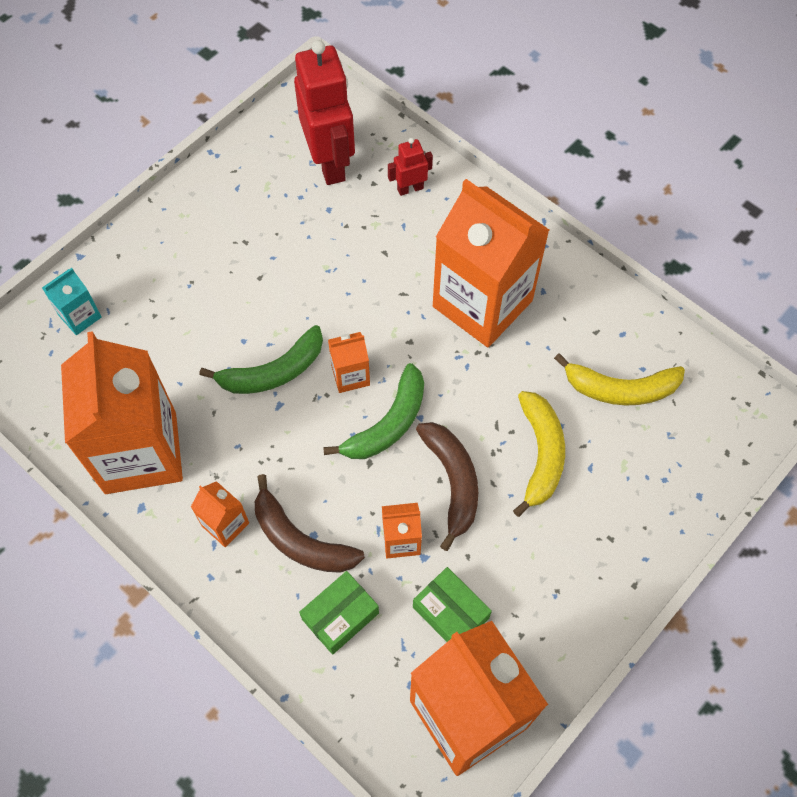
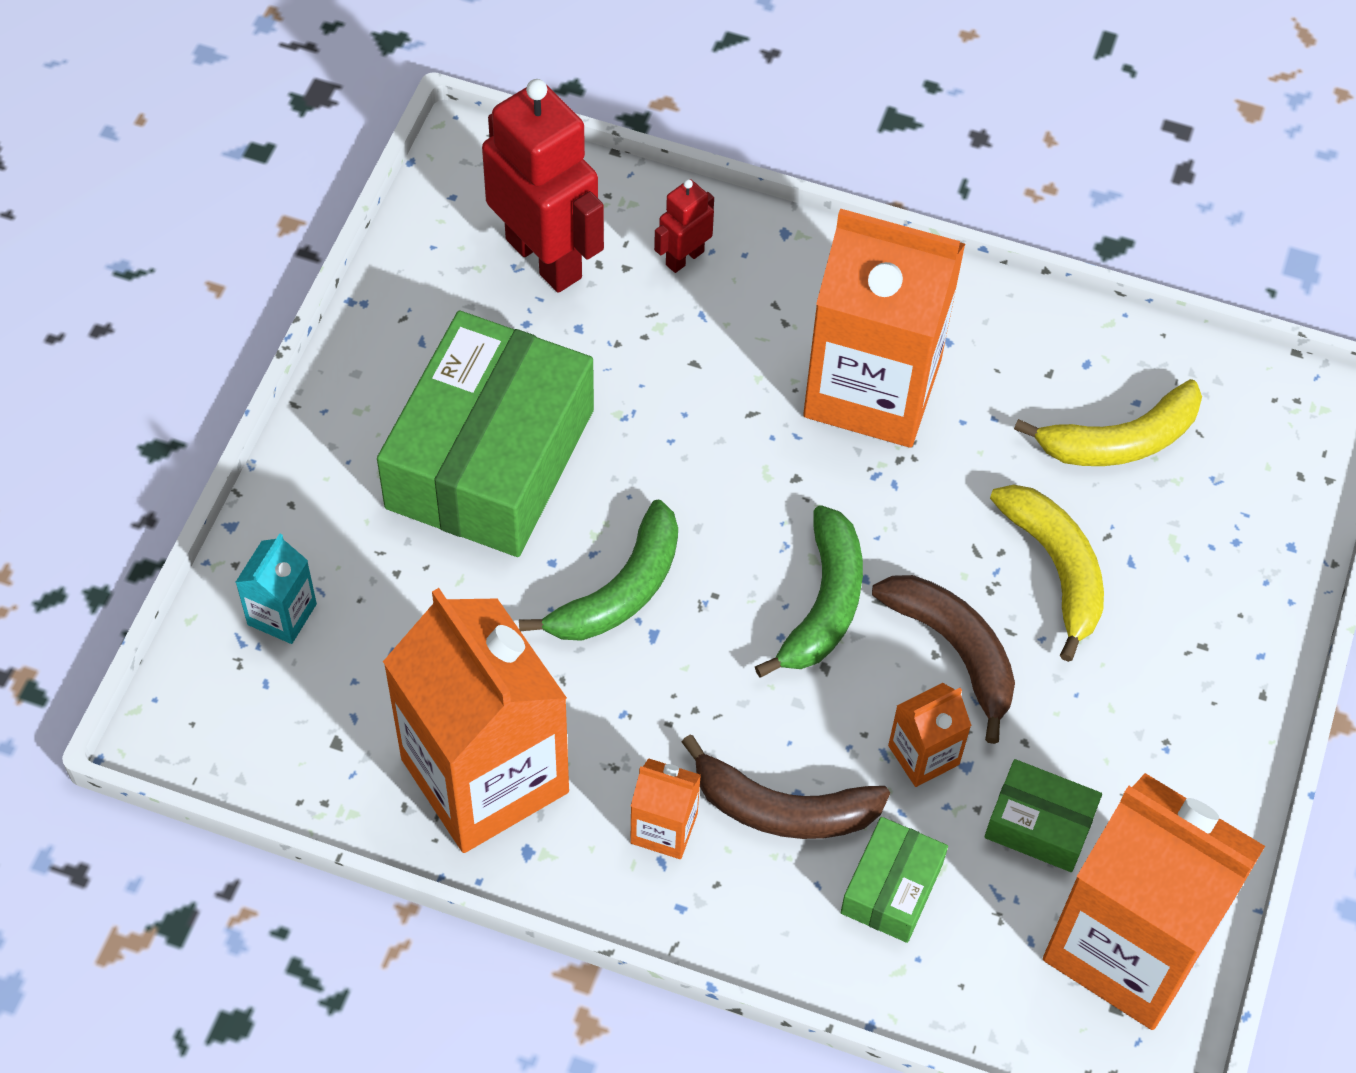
camera: 25 degrees left, 5 degrees down
(240, 268) = (490, 459): none -> green box
(350, 375) = (735, 556): orange carton -> none

